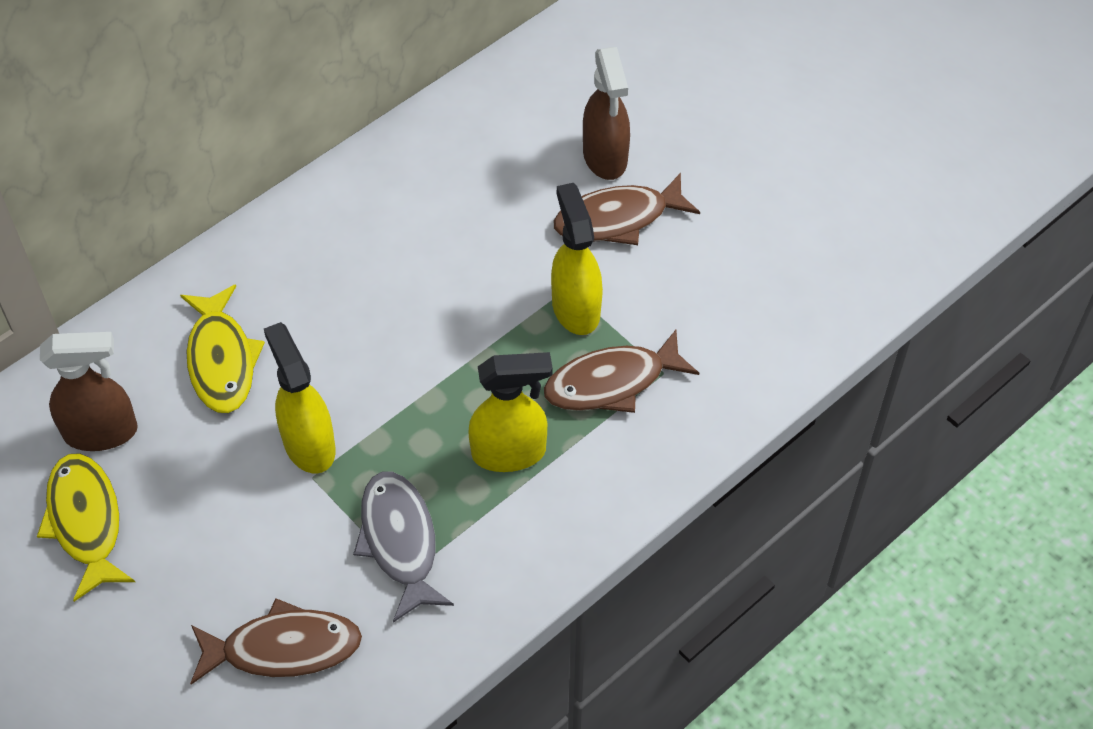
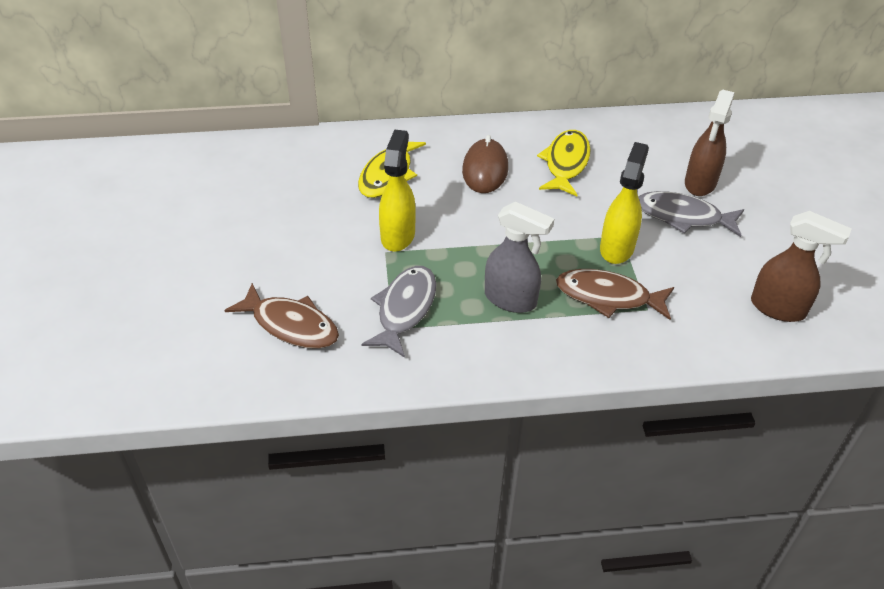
camera: 35 degrees right, 10 degrees down
(86, 522) = (250, 210): yellow fish -> yellow fish (565, 163)
(102, 432) = (297, 176): brown spray bottle -> brown spray bottle (778, 308)
(339, 281) = (485, 170): none -> brown mouse
(510, 453) = (511, 300): yellow spray bottle -> grey spray bottle
(618, 219) = (683, 217): brown fish -> grey fish

